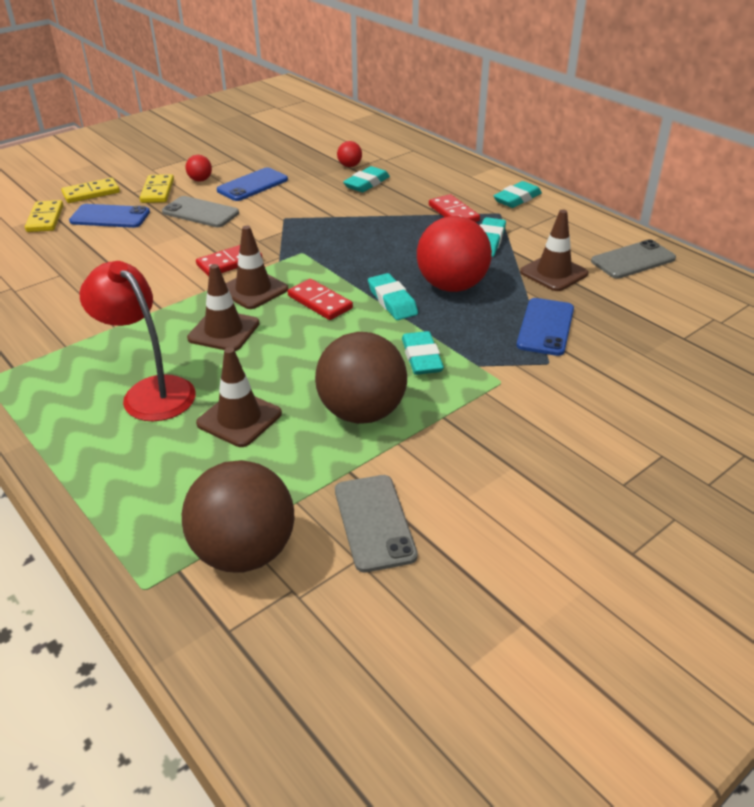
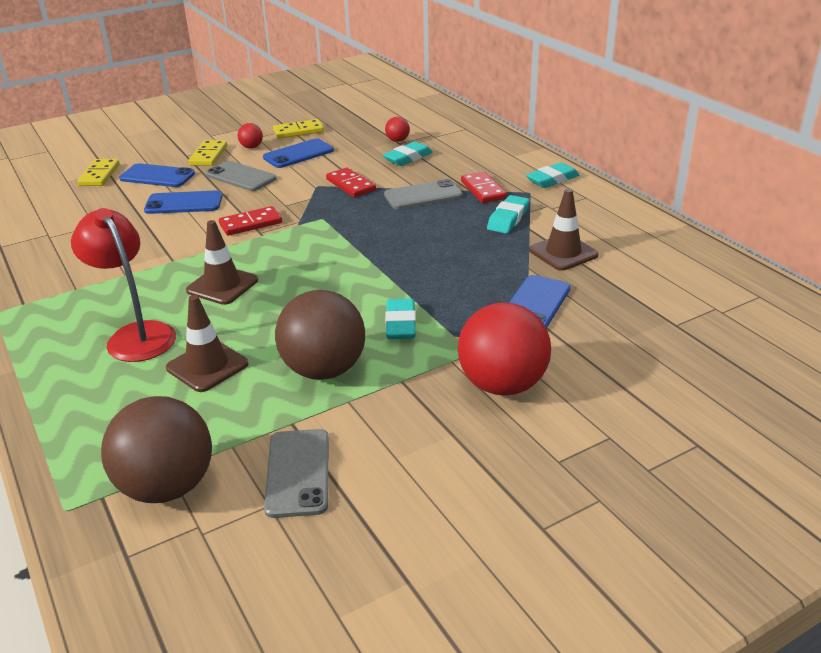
camera: 10 degrees right, 5 degrees down
(91, 193) = (148, 154): yellow domino -> yellow domino (298, 131)
(150, 245) = (184, 203): none -> blue phone
(253, 290) = (264, 250): brown traffic cone -> none
(319, 302) = (322, 265): red domino -> red domino (350, 185)
(392, 301) = (392, 269): turquoise eraser -> none
(452, 286) = (455, 259): red ball -> red ball (502, 385)
(633, 260) = (650, 245): grey phone -> grey phone (423, 195)

